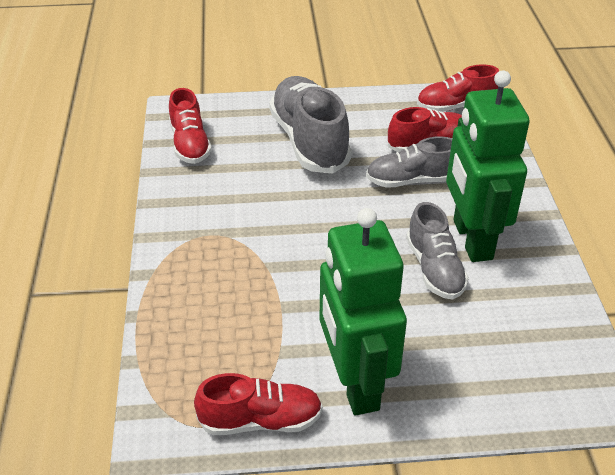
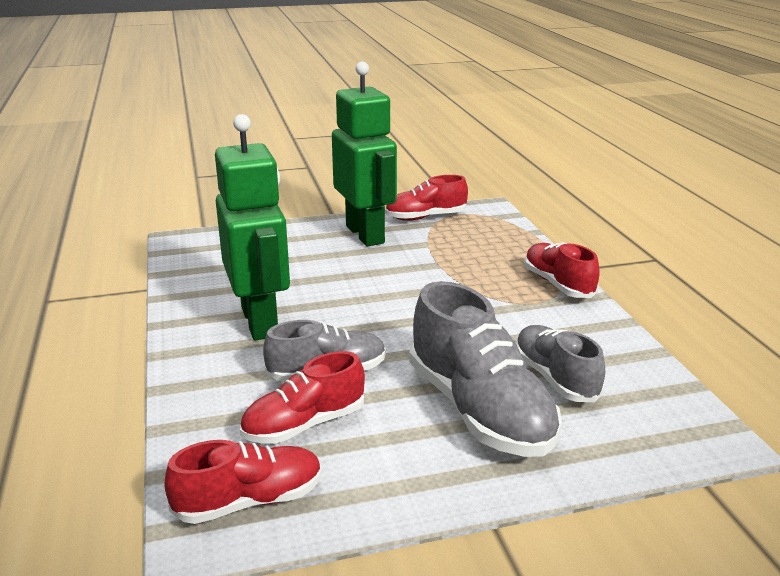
camera: 170 degrees right, 15 degrees down
(190, 144) = (641, 388): red shoe -> red shoe (558, 284)
(434, 269) = (302, 297): grey shoe -> grey shoe (555, 378)

